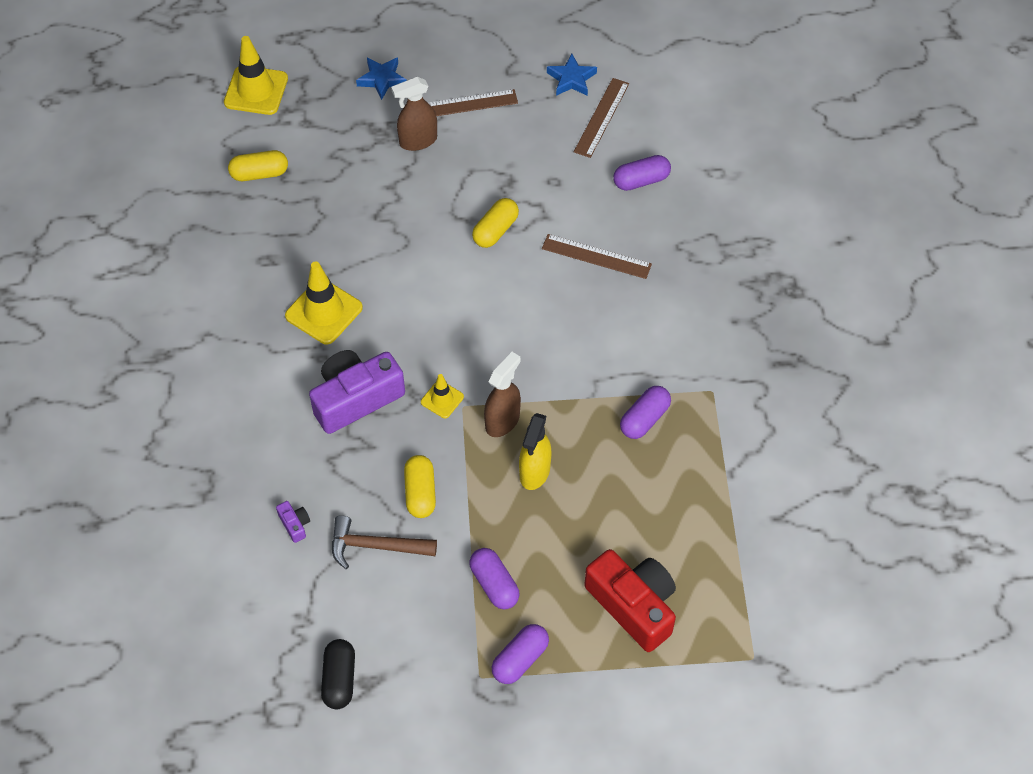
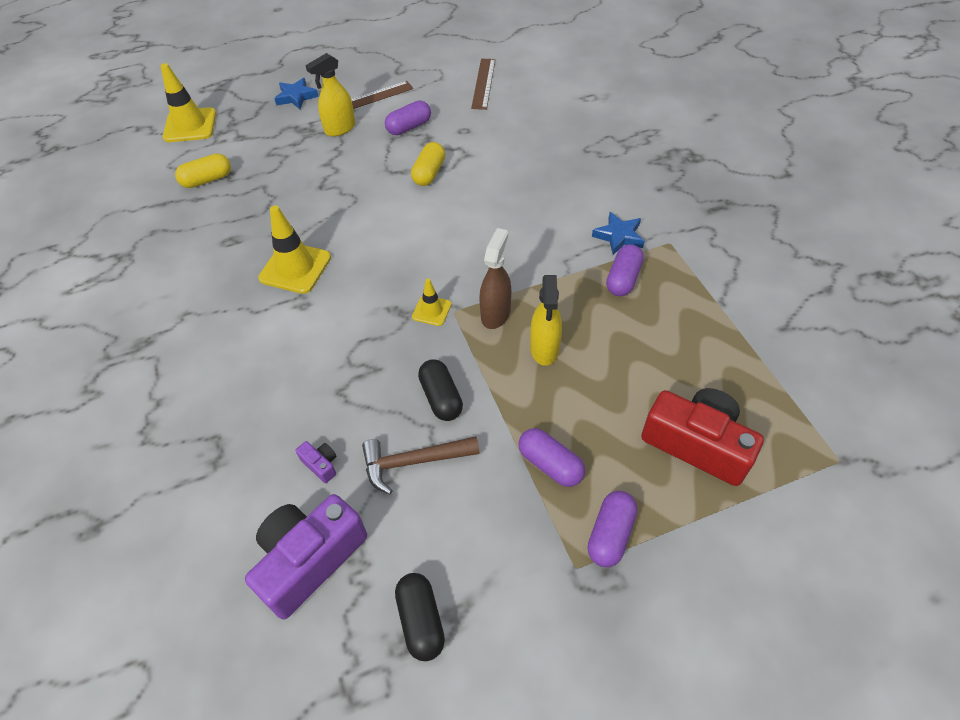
camera: 15 degrees left, 5 degrees down
(356, 399) = (348, 331): purple camera -> purple camera (309, 560)
(418, 141) = (340, 129): brown spray bottle -> yellow spray bottle
(420, 493) = (441, 397): yellow capsule -> black capsule
(571, 79) = (449, 66): blue star -> blue star (619, 236)
(596, 256) = (522, 171): brown ruler -> none
(641, 180) = (534, 115): purple capsule -> purple capsule (409, 127)

